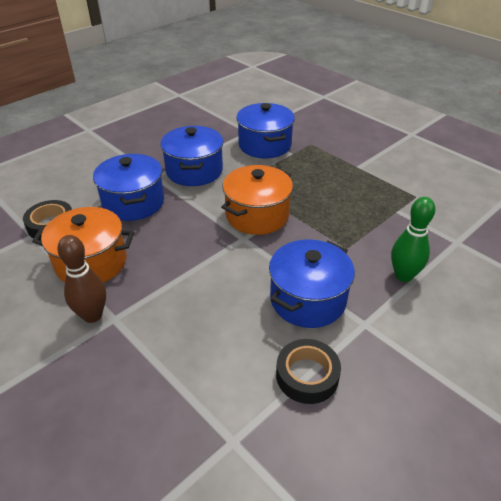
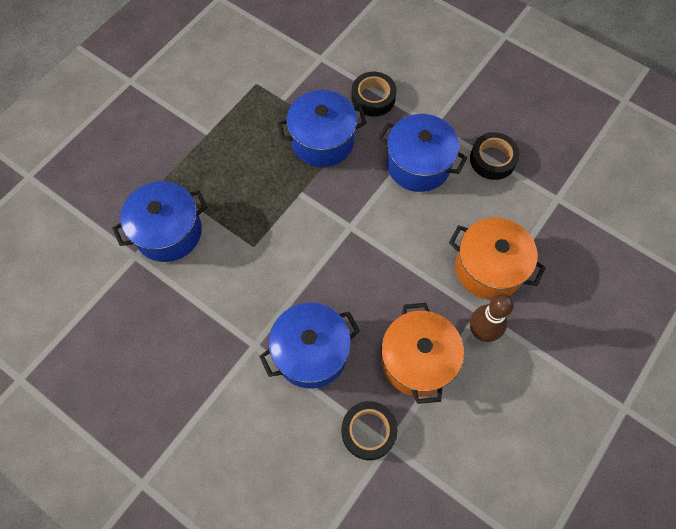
camera: 100 degrees left, 25 degrees up
(194, 171) = (236, 302): blue pot -> blue pot (322, 141)
(257, 215) = (312, 219): orange pot -> orange pot (488, 268)
(403, 275) = (373, 98): green bowling pin -> black tape

